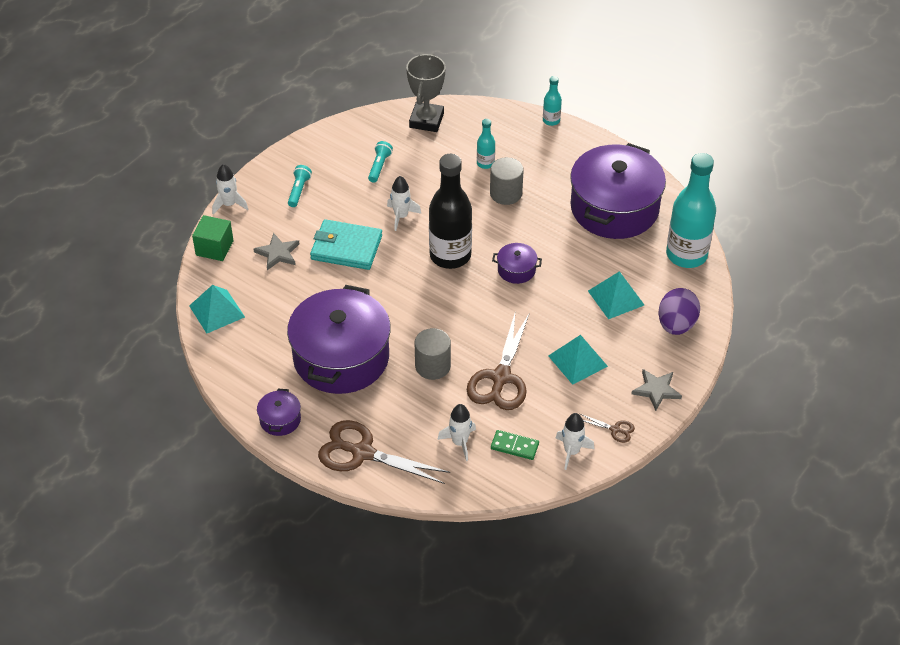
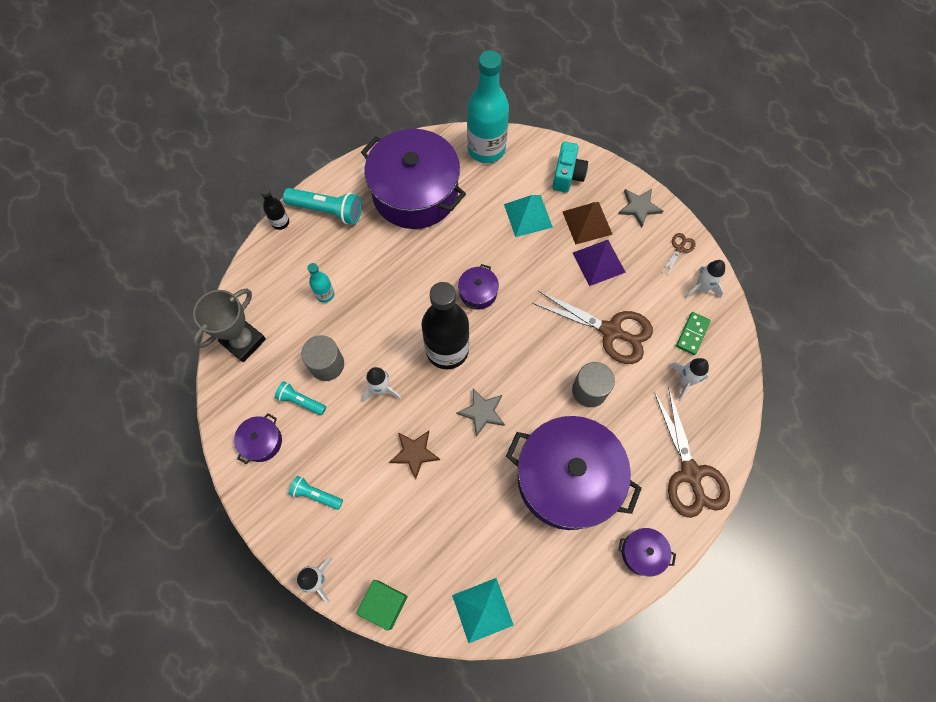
camera: 80 degrees left, 20 degrees up
(278, 253) = (408, 530): grey star -> grey star (482, 412)
(338, 149) = (262, 442): none -> purple pot
(346, 247) = (414, 453): turquoise wallet -> brown star
(362, 453) = (690, 474): brown scissors -> brown scissors turned 45 degrees counterclockwise
(426, 120) = (243, 341): grey trophy -> grey trophy turned 75 degrees counterclockwise
(506, 193) = (372, 283): grey cylinder -> grey cylinder (327, 364)
(551, 120) = (280, 222): turquoise bottle -> black bottle
(574, 149) = (327, 210): none -> turquoise flashlight
(577, 361) = (598, 262): turquoise pyramid -> purple pyramid
(622, 347) = (587, 222): none -> brown pyramid
(676, 325) = (567, 175): purple egg -> turquoise camera

